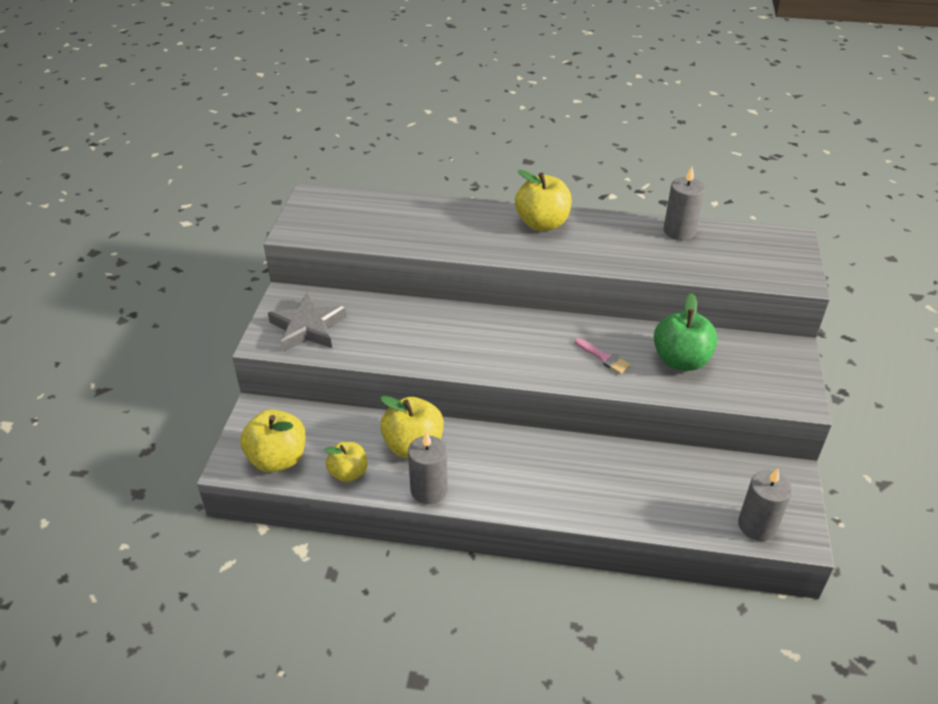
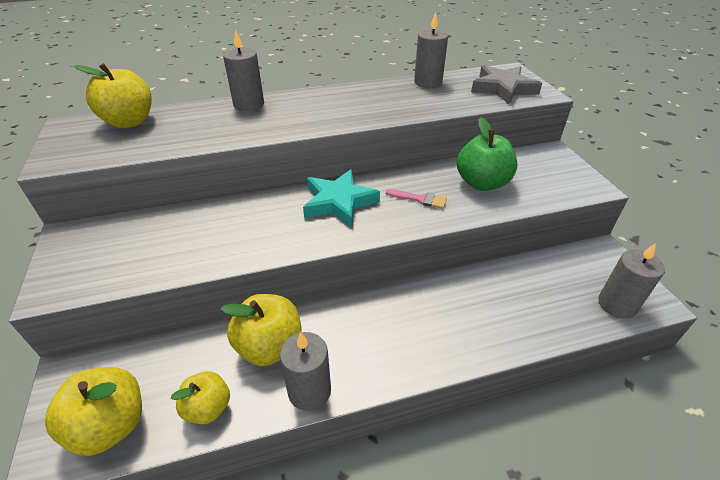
camera: 25 degrees left, 0 degrees up
(308, 328) = (103, 258): grey star -> grey star (503, 88)
(478, 212) = (249, 104): none -> grey candle
(524, 337) = (339, 202): none -> turquoise star
(542, 223) = (313, 100): yellow apple -> yellow apple (129, 122)

